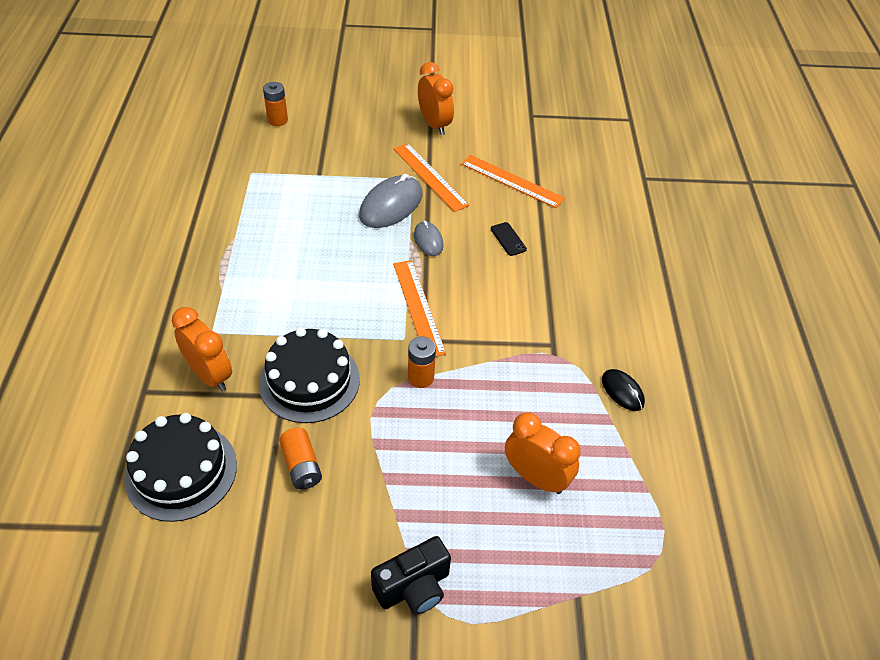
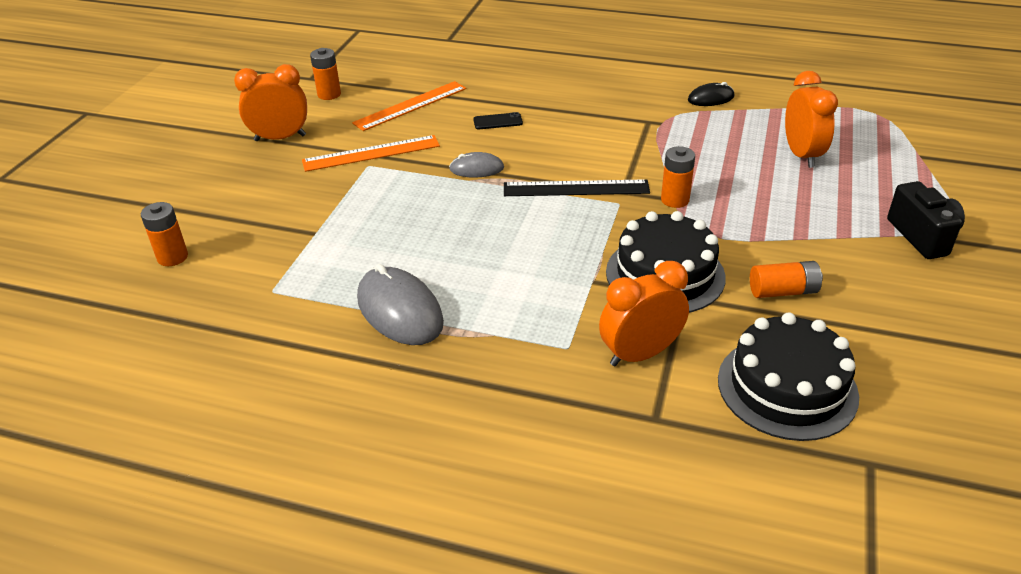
camera: 70 degrees left, 10 degrees down
(391, 205) = (405, 185): grey mouse -> grey mouse (399, 310)
(418, 307) = (576, 188): orange ruler -> black ruler
(509, 132) = (329, 94): none -> orange battery
(536, 477) = (801, 155): orange clock -> orange clock turned 120 degrees clockwise

